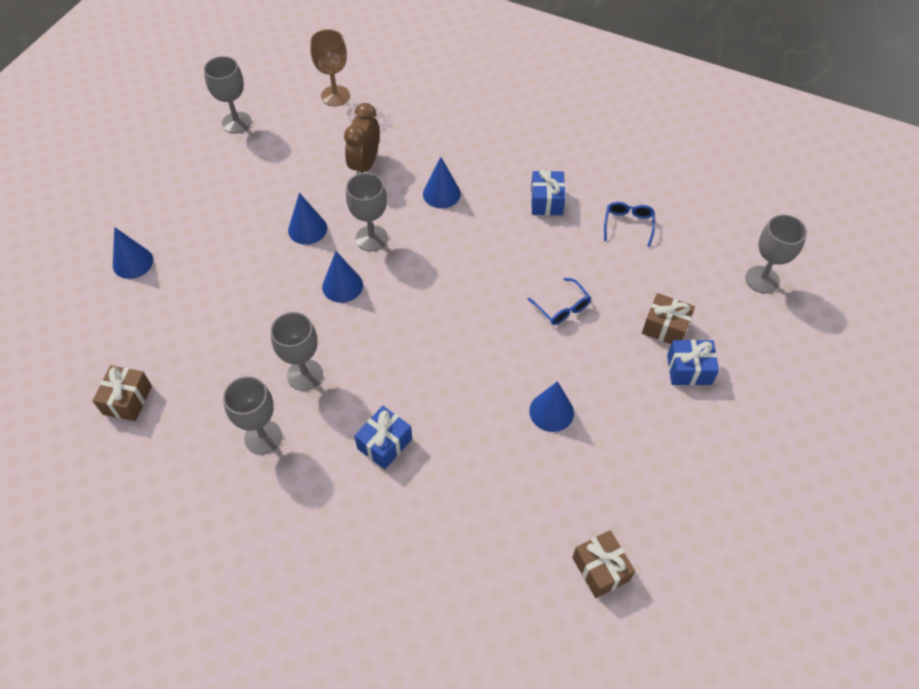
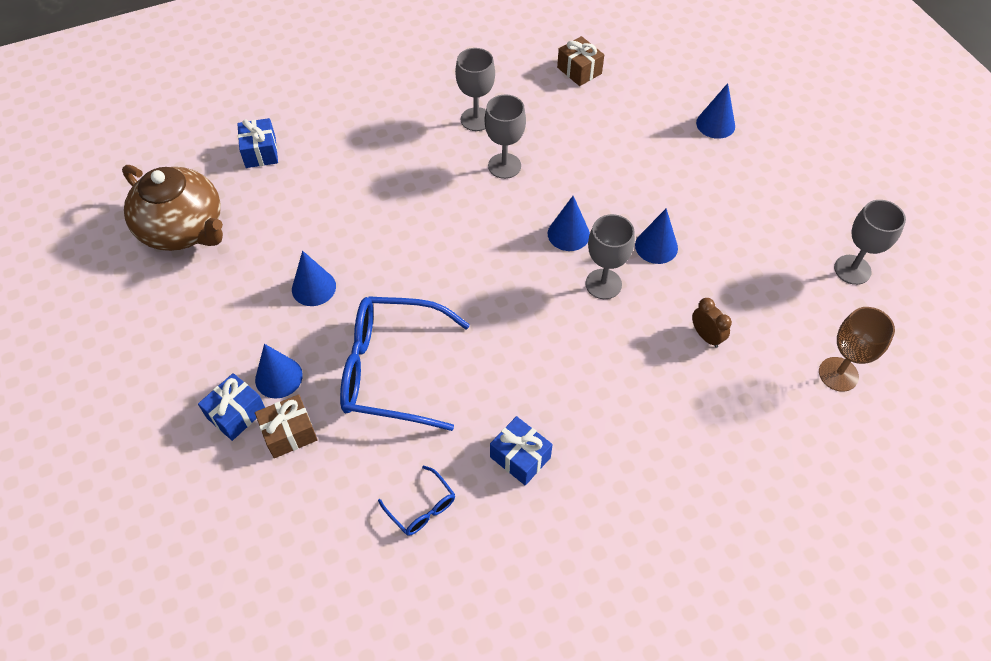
camera: 130 degrees right, 0 degrees up
(365, 165) = (706, 336): brown clock -> brown clock, size x0.62
(384, 444) = (400, 176): blue gift -> blue gift (260, 152)
(441, 194) = (611, 373): blue cone -> blue cone (278, 377)
(562, 308) = (391, 370): blue glasses -> blue glasses, size x2.26
(600, 569) = (184, 229): brown gift -> brown teapot
(762, 279) = (240, 573): grey goblet -> none

